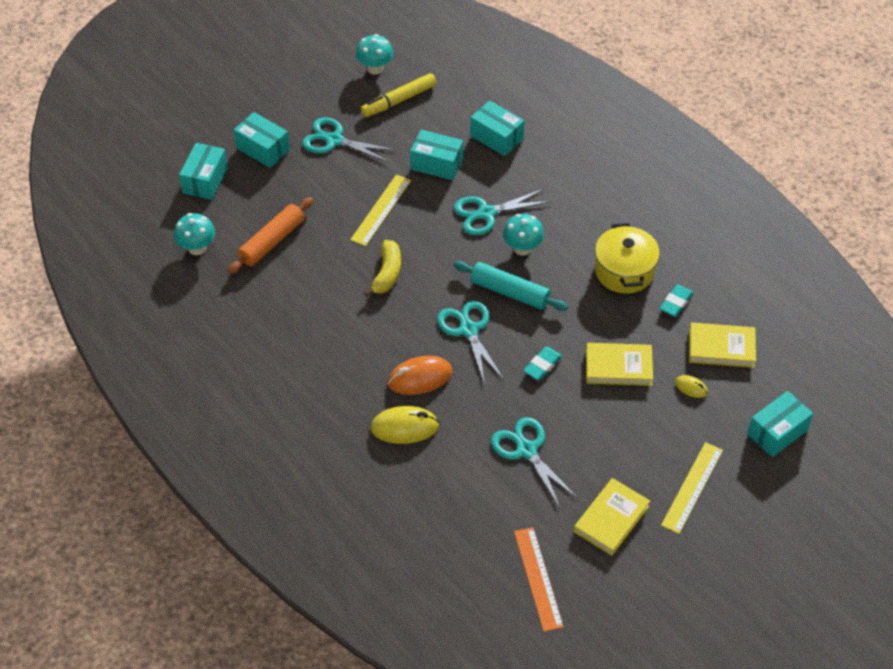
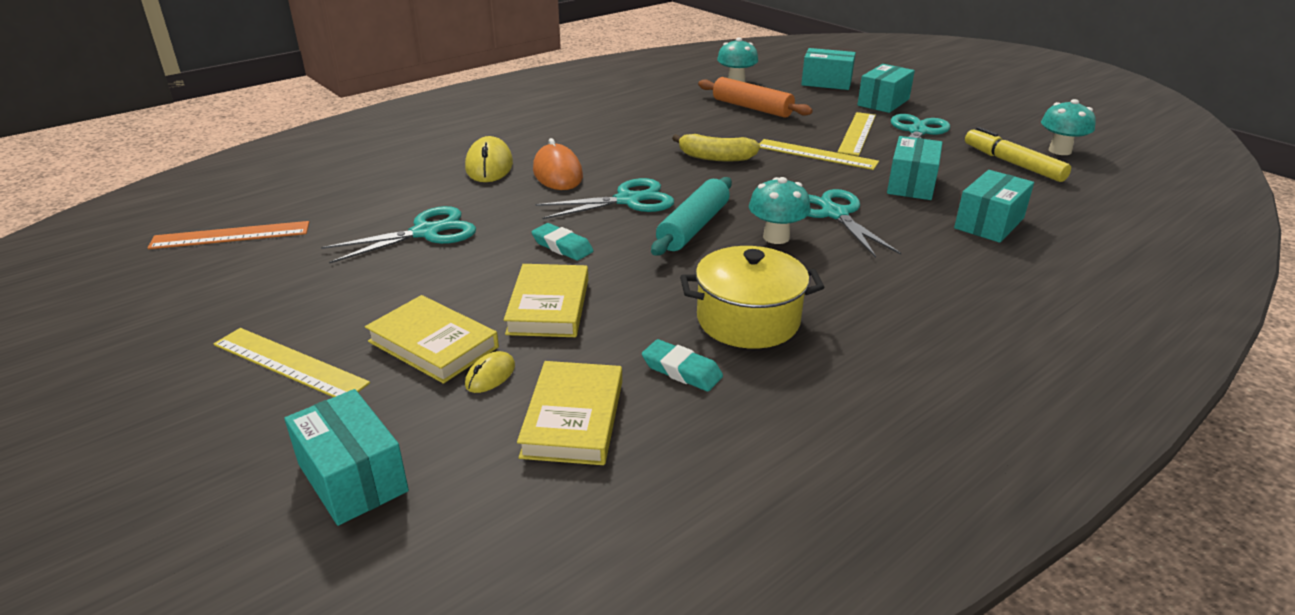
camera: 90 degrees right, 20 degrees down
(336, 178) = (857, 133): none -> yellow ruler
(611, 519) = (280, 289): yellow book -> yellow book (433, 344)

